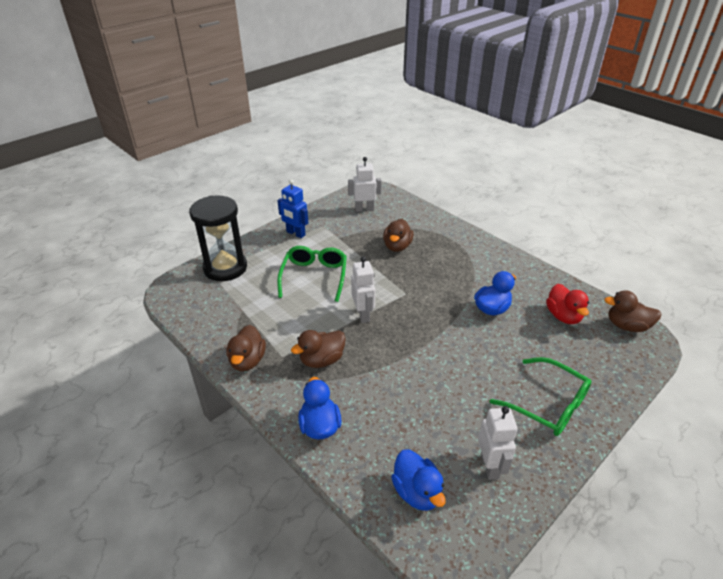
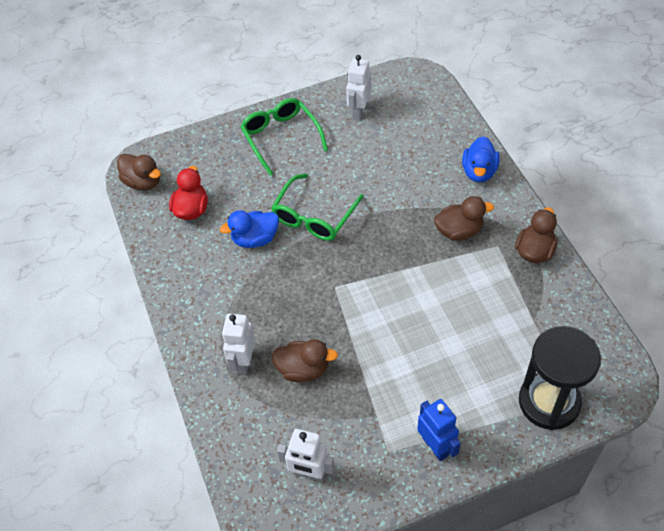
camera: 155 degrees left, 15 degrees up
(314, 276) = (433, 348): green glasses -> green glasses (314, 217)
(363, 314) = (396, 272): white robot -> white robot (243, 361)
(397, 246) = (303, 369): brown duck -> brown duck turned 60 degrees clockwise
(417, 492) = (421, 110): blue duck -> none

